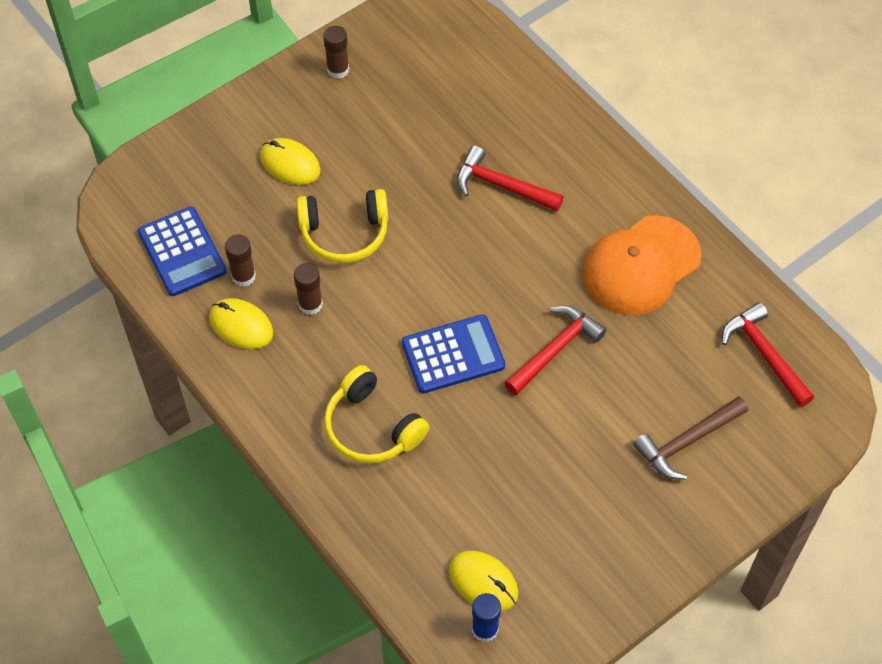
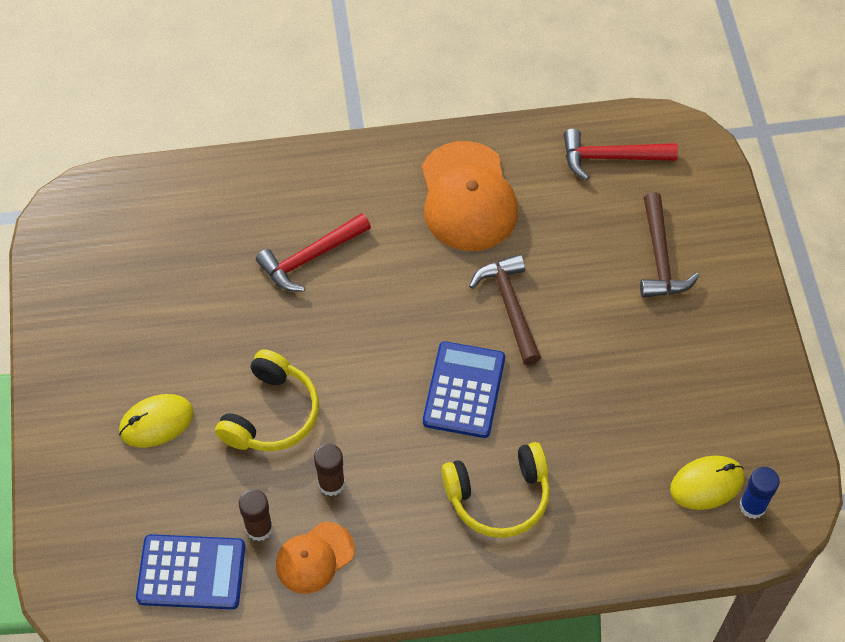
camera: 60 degrees left, 0 degrees up
(241, 325) = (314, 558): yellow mouse -> orange cap
(338, 70) = (76, 325): brown glue stick -> none
(555, 350) = (510, 307): red hammer -> brown hammer

